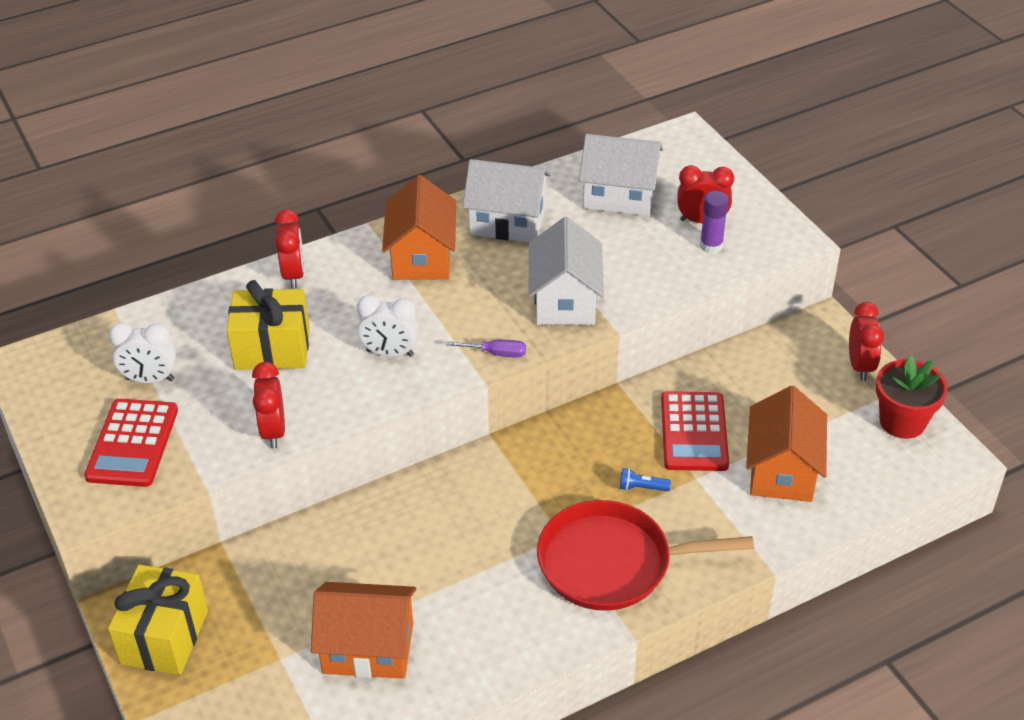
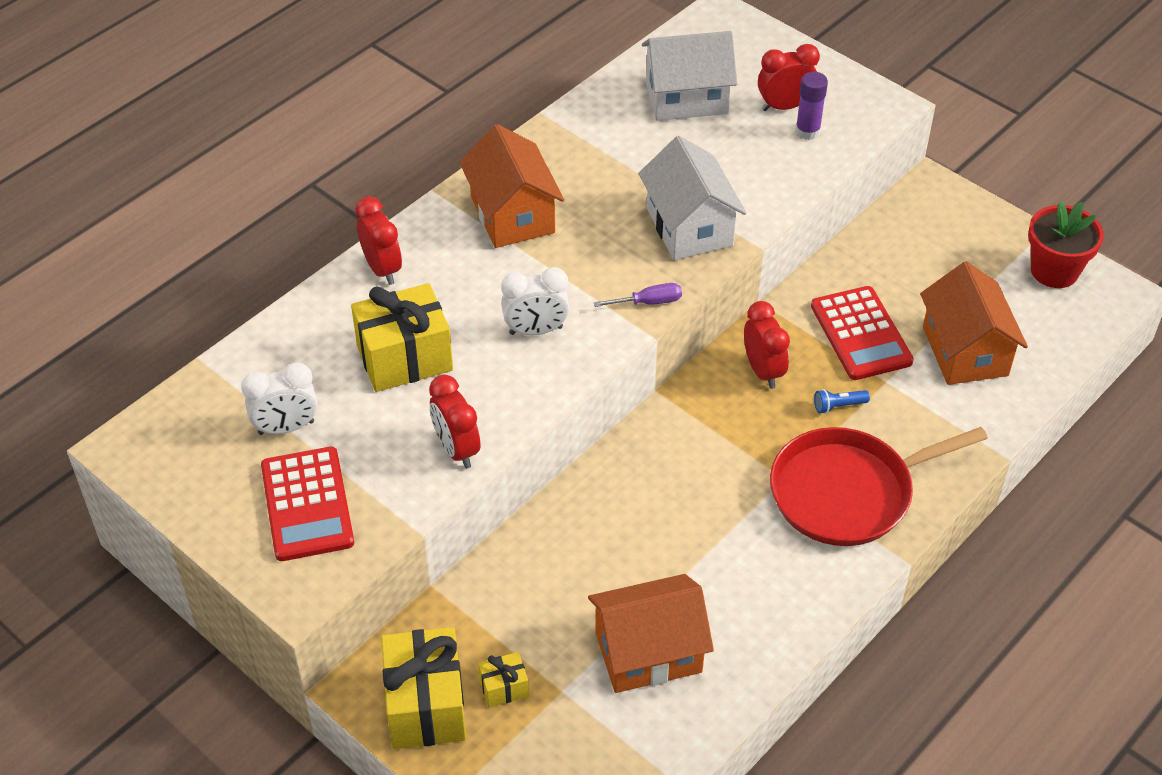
camera: 20 degrees left, 5 degrees up
(234, 642) = (504, 688): none -> yellow gift
(507, 222) = (584, 154): white house -> none
(860, 366) = (987, 223): red clock -> red clock (763, 371)

